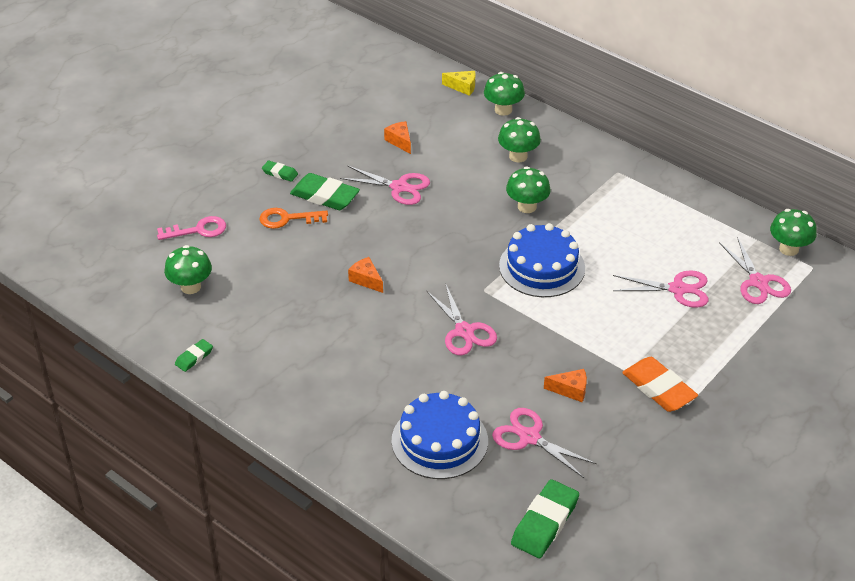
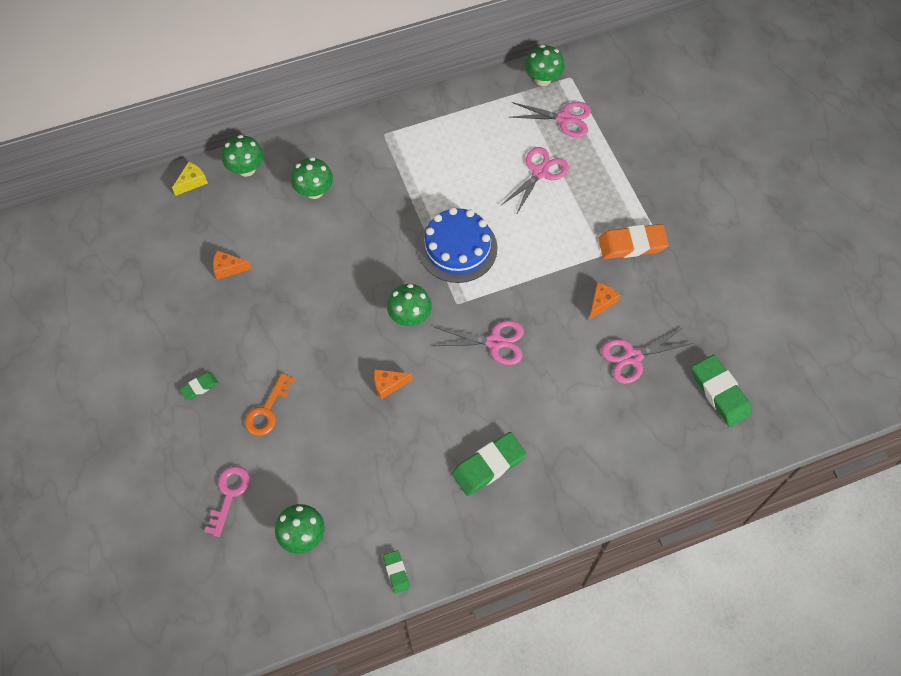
camera: 60 degrees left, 20 degrees up
(325, 196) = (258, 364): green eraser -> green eraser (488, 465)
(399, 187) = (289, 300): pink scissors -> none
(439, 441) = (602, 422): blue cake -> none
(527, 207) = (380, 219): green mushroom -> green mushroom (410, 316)

